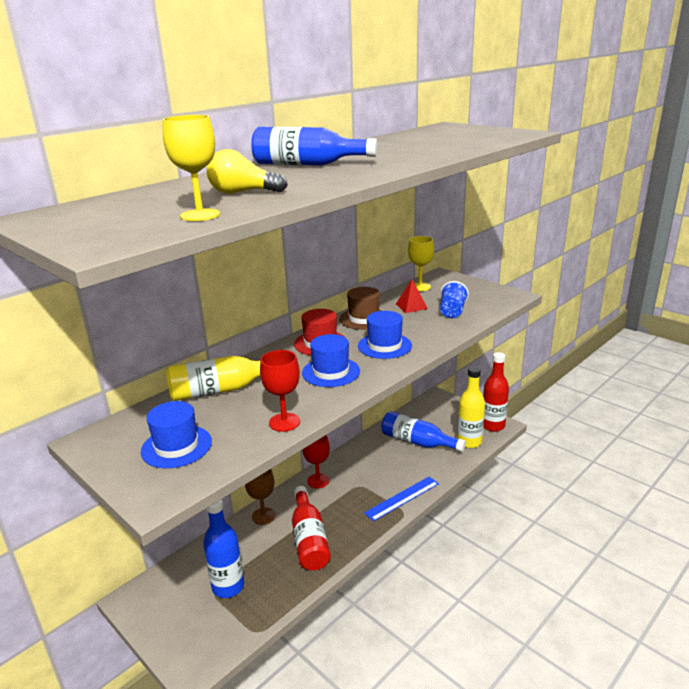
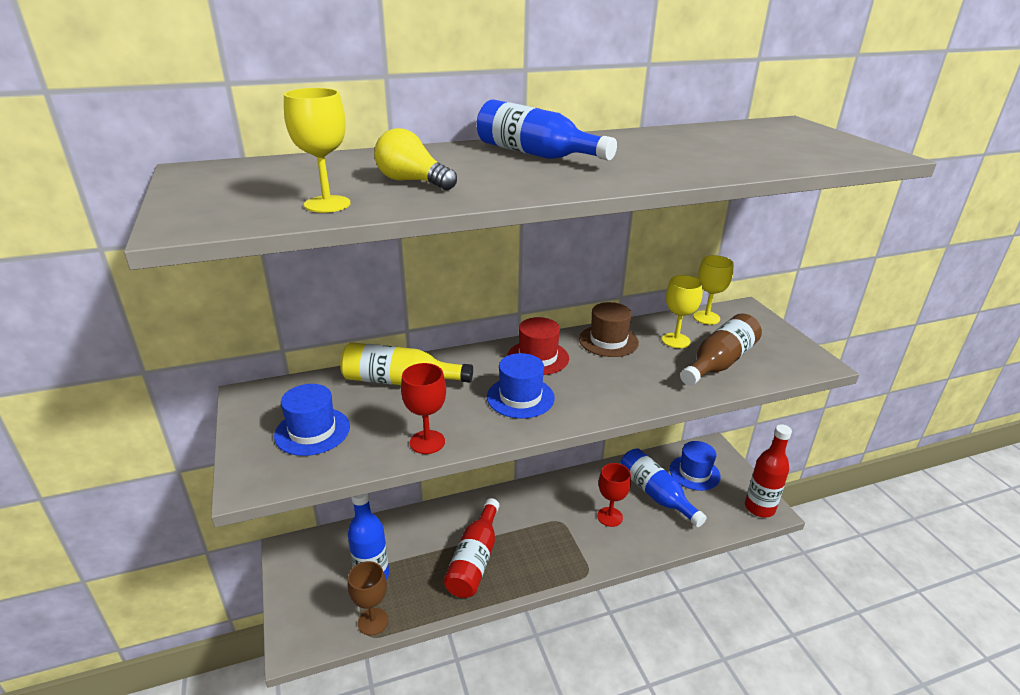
camera: 25 degrees right, 5 degrees up
(263, 516) = (447, 515): brown goblet -> brown goblet (373, 621)
(318, 481) = (522, 498): red goblet -> red goblet (610, 517)
(384, 346) = (604, 383): blue hat -> blue hat (694, 473)
(402, 498) = (597, 554): blue ruler -> none
(411, 306) = (676, 340): red pyramid -> yellow goblet
(452, 311) = (719, 362): blue cup -> brown bottle
(469, 442) = (717, 517): yellow bottle -> none

